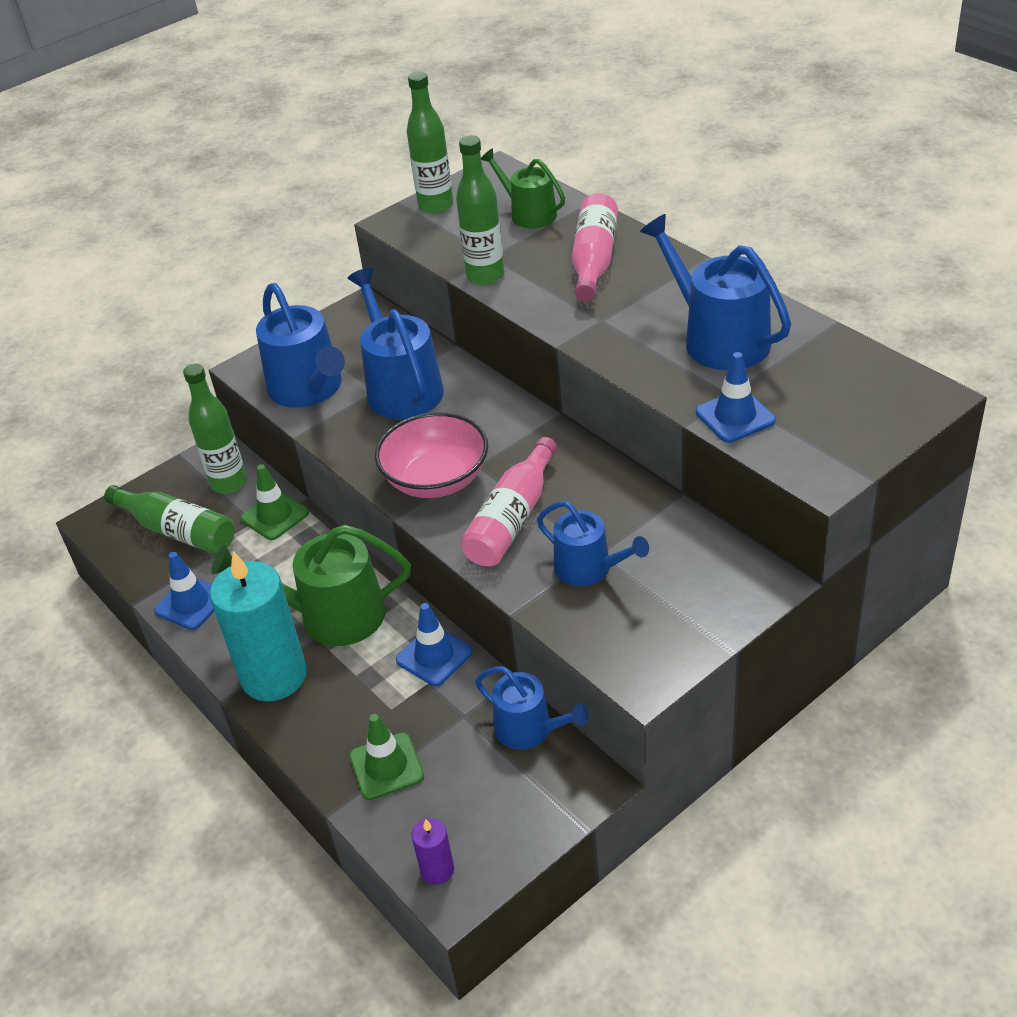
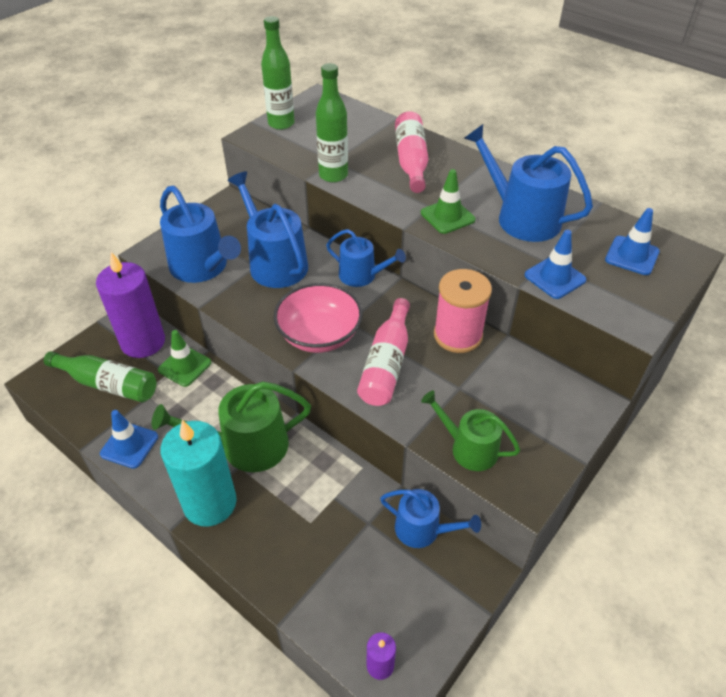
camera: 15 degrees left, 5 degrees up
(229, 483) = (143, 342): green bottle -> purple candle
(386, 766) = (318, 574): green traffic cone -> green traffic cone (447, 216)
(434, 656) = (334, 474): blue traffic cone -> blue traffic cone (632, 256)
(529, 214) = (352, 128): green watering can -> green watering can (469, 448)
(589, 568) = (456, 401): blue watering can -> blue watering can (362, 275)
(615, 490) = (458, 335): none -> pink spool

